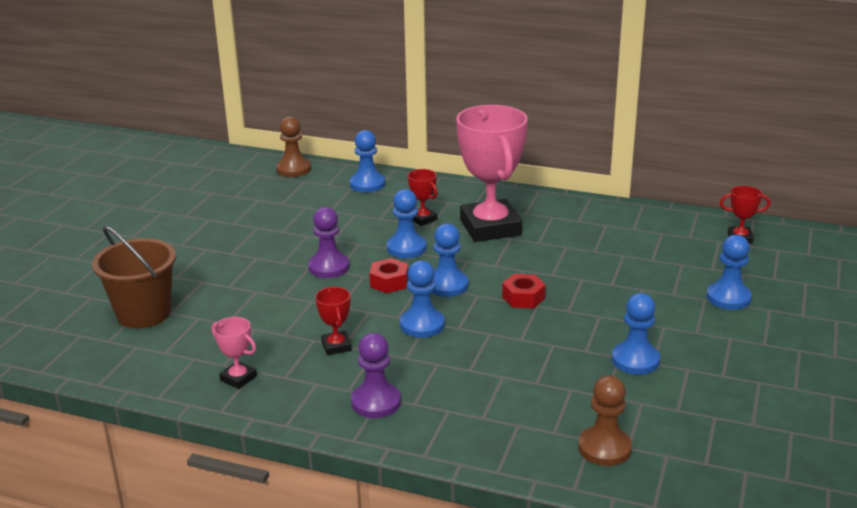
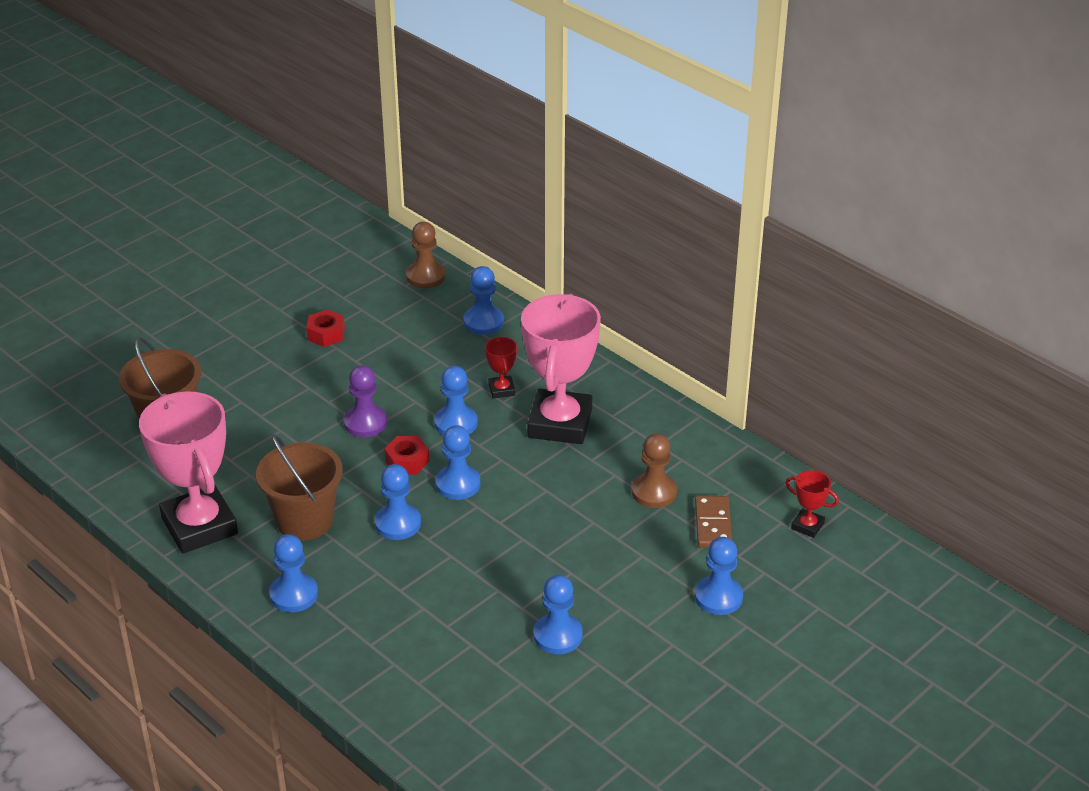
camera: 25 degrees right, 10 degrees up
(238, 378) = (200, 526): pink trophy -> pink trophy, size x2.36
(336, 346) = (305, 521): red trophy -> brown bucket
(376, 402) = (294, 594): purple pawn -> blue pawn
(523, 298) = (517, 525): red nut -> red nut (326, 334)
(604, 448) = (446, 715): brown pawn -> brown pawn (654, 492)
(673, 256) = (713, 524): none -> brown domino

